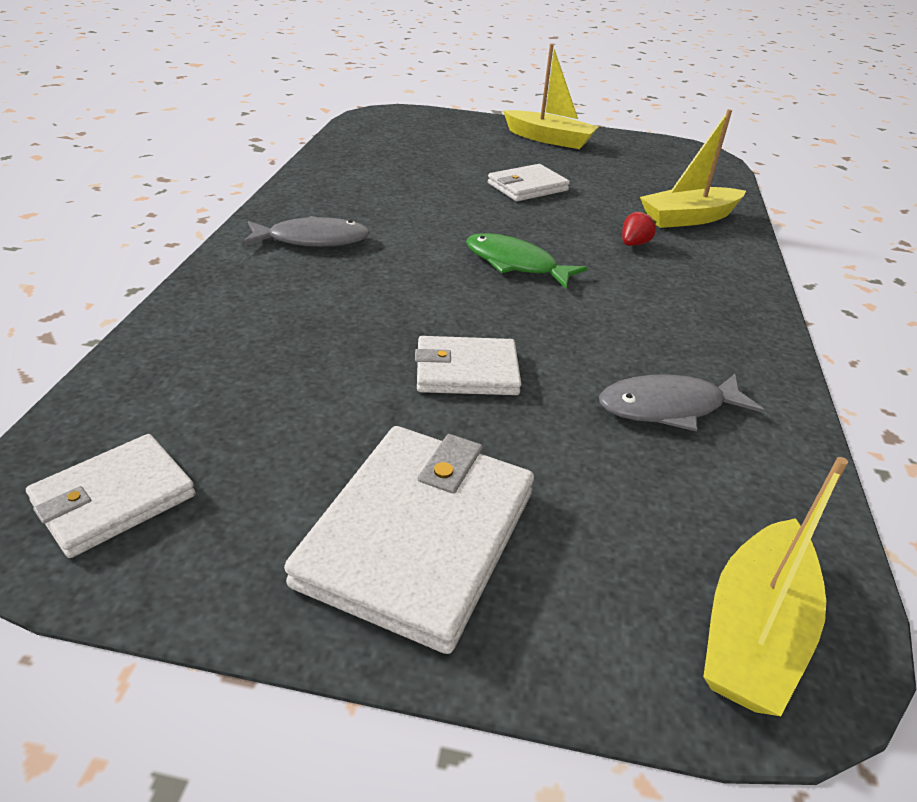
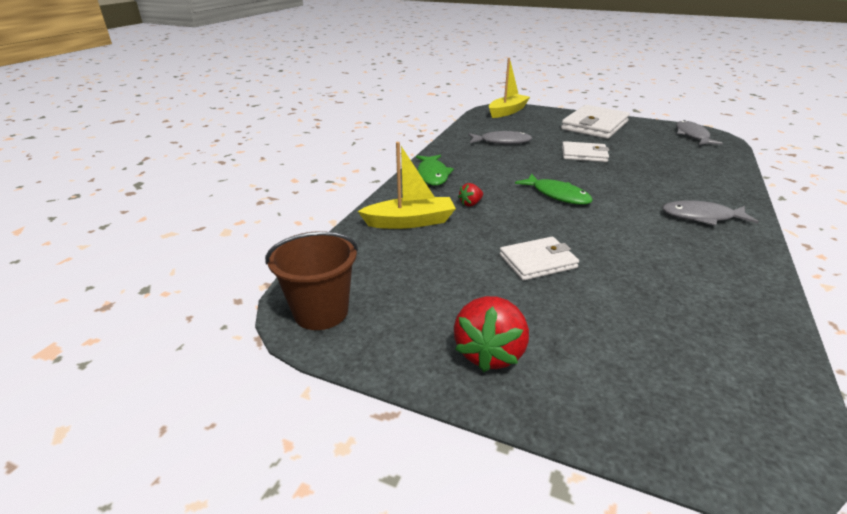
camera: 165 degrees left, 5 degrees down
(114, 499) = (692, 135): white wallet -> grey fish
(549, 139) = (489, 352): yellow boat -> red strawberry
(685, 153) = (321, 312): none -> brown bucket
(731, 292) = (432, 175): none -> green fish

